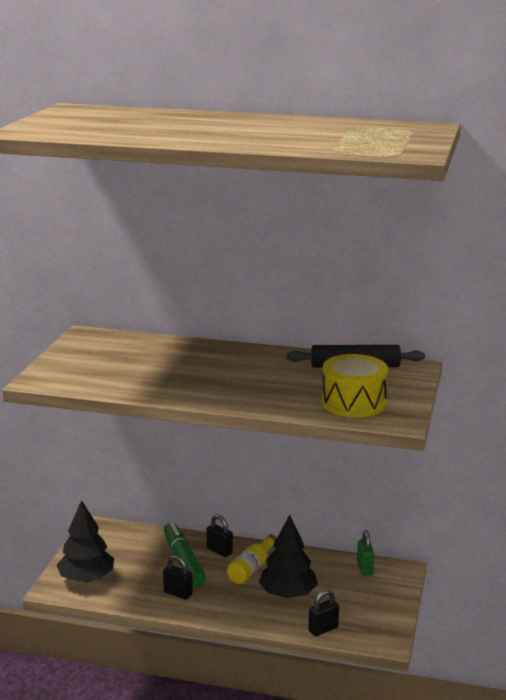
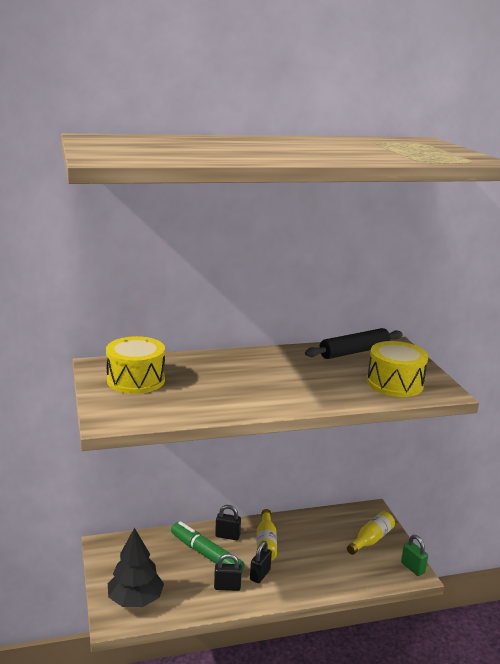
camera: 30 degrees left, 0 degrees up
(102, 353) = (136, 380): none -> yellow drum
(288, 594) = (312, 557): black tree -> none
(323, 629) = (364, 580): black padlock -> black padlock (260, 575)
(365, 568) = (347, 516): green padlock -> green padlock (412, 568)
(369, 596) = (371, 540): none -> yellow bottle

